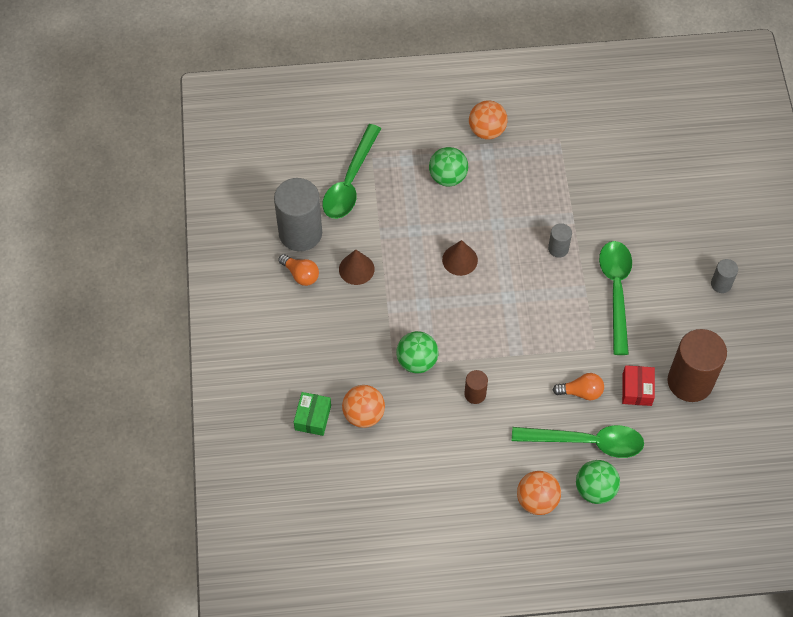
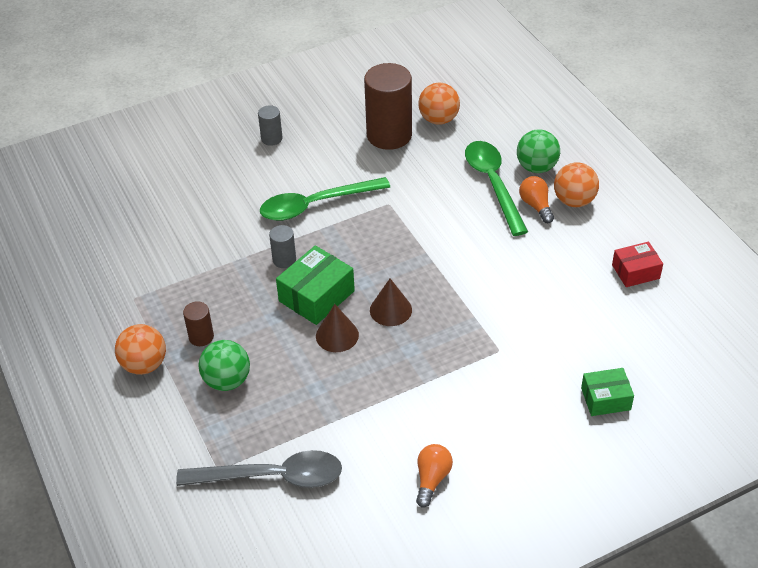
camera: 110 degrees left, 15 degrees down
(300, 233) = (373, 502): grey cylinder -> none
(350, 181) = (272, 477): green spoon -> grey spoon
(356, 269) = (396, 426): brown cone -> brown cone (390, 310)
(363, 414) = (573, 356): orange ball -> orange ball (438, 119)
(417, 361) = (483, 332): green ball -> none
(475, 394) = (493, 275): brown cylinder -> brown cylinder (201, 337)
(507, 259) = (316, 296): none -> green box
(581, 392) = (443, 201): orange light bulb -> orange light bulb (536, 206)
(637, 389) = (417, 166): red box -> red box (635, 272)

